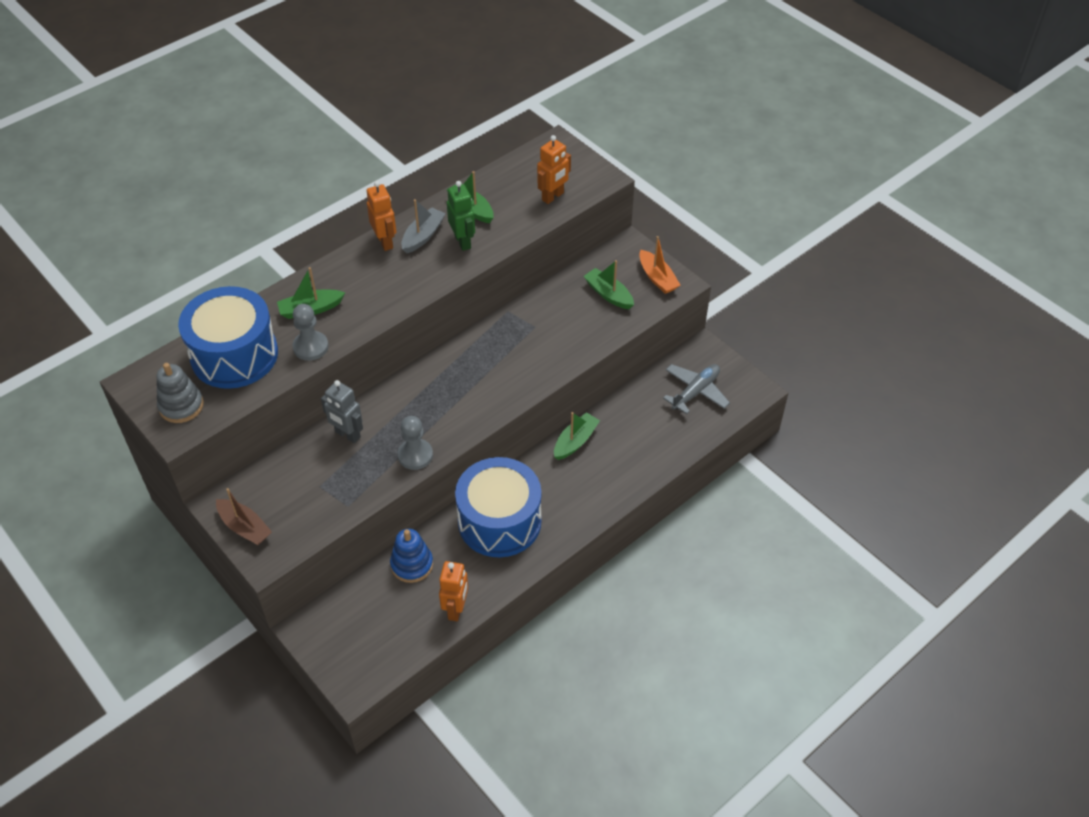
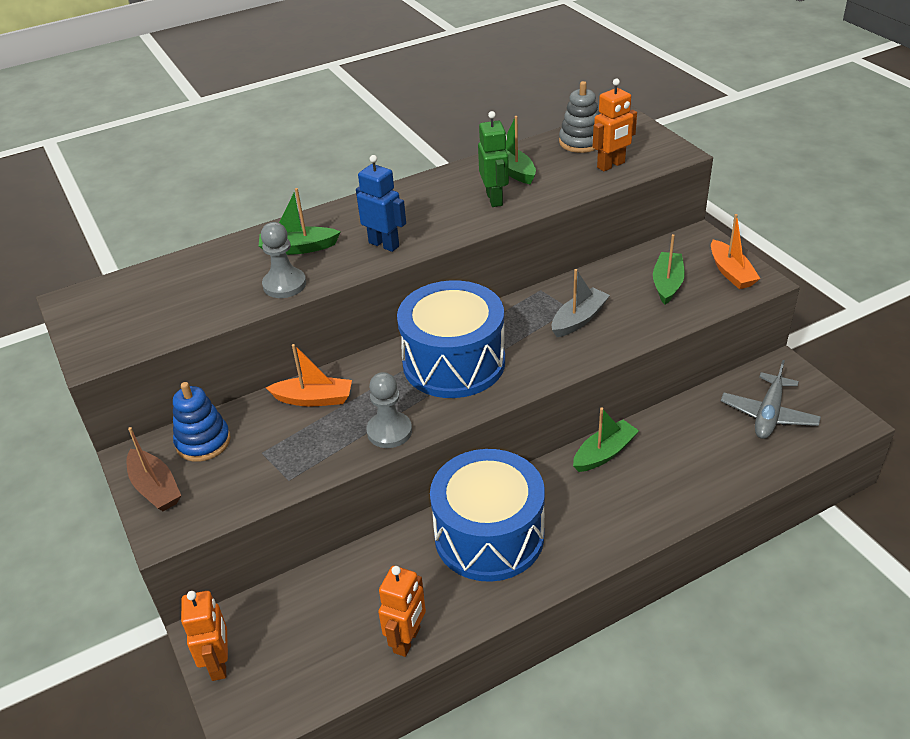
camera: 15 degrees right, 10 degrees down
(181, 406) = (112, 329): grey stacking toy -> grey stacking toy (581, 142)
(234, 355) = (195, 284): blue drum -> blue drum (454, 362)
(347, 435) = (314, 399): grey robot -> orange boat
(382, 298) = (384, 244): none -> blue robot
(385, 242) = (405, 193): orange robot -> orange robot (219, 663)
(412, 564) = (364, 573): blue stacking toy -> blue stacking toy (203, 442)
(423, 236) = (450, 190): grey boat -> grey boat (579, 319)
(608, 294) = (667, 284): green boat -> green boat turned 45 degrees clockwise
(695, 392) = (768, 414): grey plane -> grey plane turned 150 degrees clockwise

